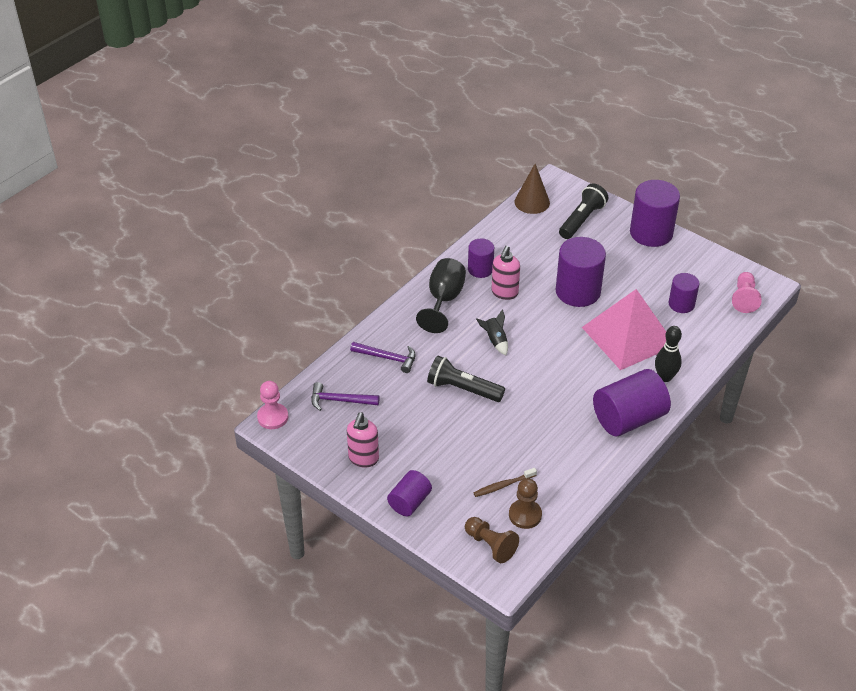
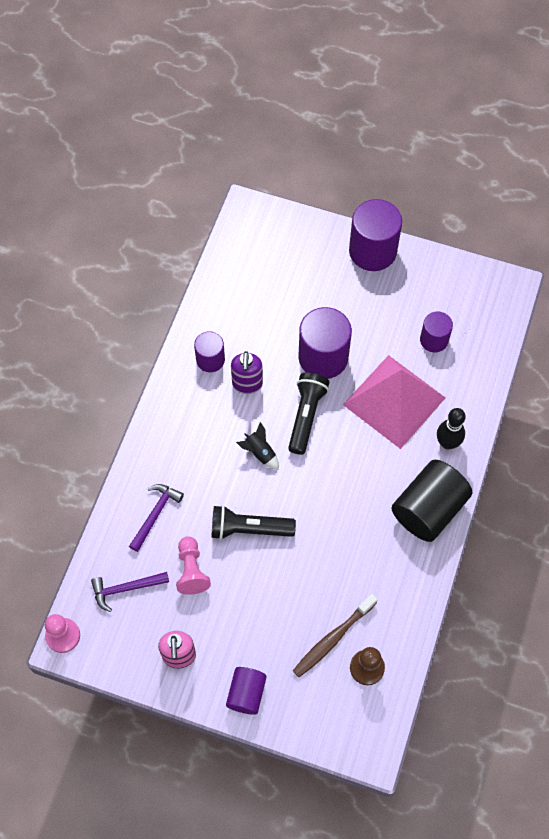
camera: 20 degrees left, 20 degrees up
(387, 358) = (155, 514): purple hammer -> purple hammer turned 60 degrees counterclockwise
(444, 300) = (186, 415): black goblet -> none
(490, 545) = (346, 717): brown pawn -> none
(503, 485) = (333, 639): brown toothbrush -> brown toothbrush, size x1.53
(504, 293) = (247, 384): pink soap dispenser -> purple soap dispenser
(532, 202) = (233, 246): brown cone -> none
(582, 220) = (294, 255): black flashlight -> black flashlight (306, 416)
(628, 418) = (428, 509): purple cylinder -> black cylinder
(744, 299) = (494, 312): pink pawn -> pink pawn (191, 570)

